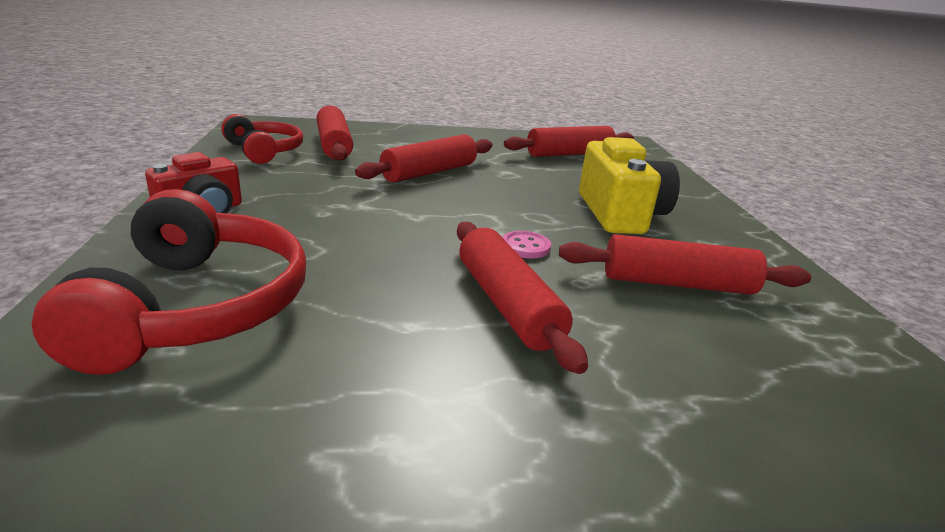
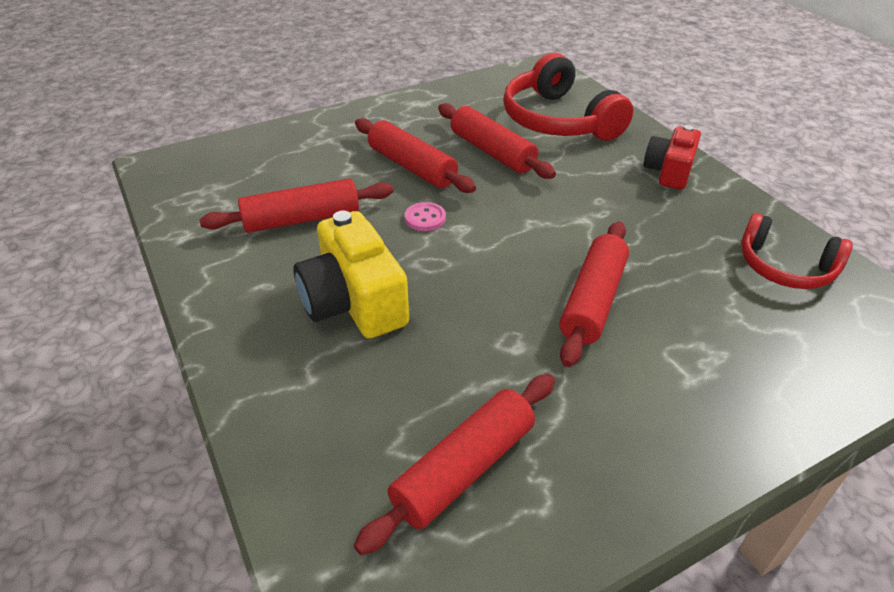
camera: 160 degrees right, 15 degrees up
(334, 145) = (757, 318): red rolling pin -> red rolling pin (492, 152)

